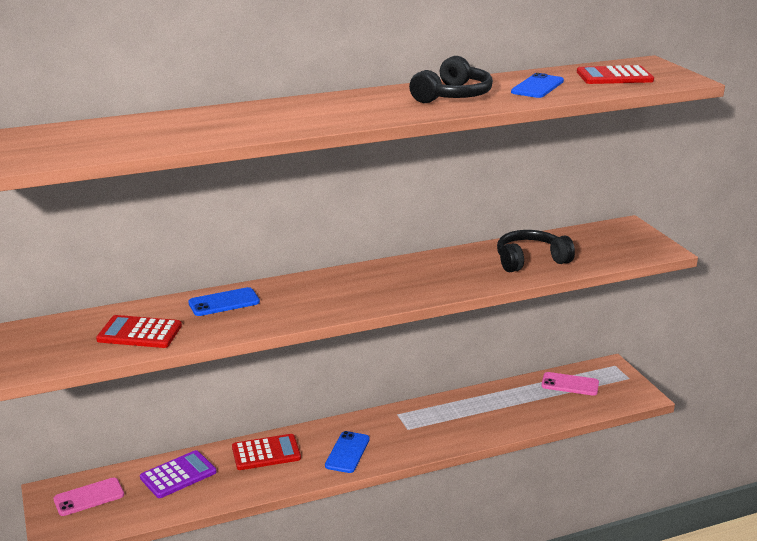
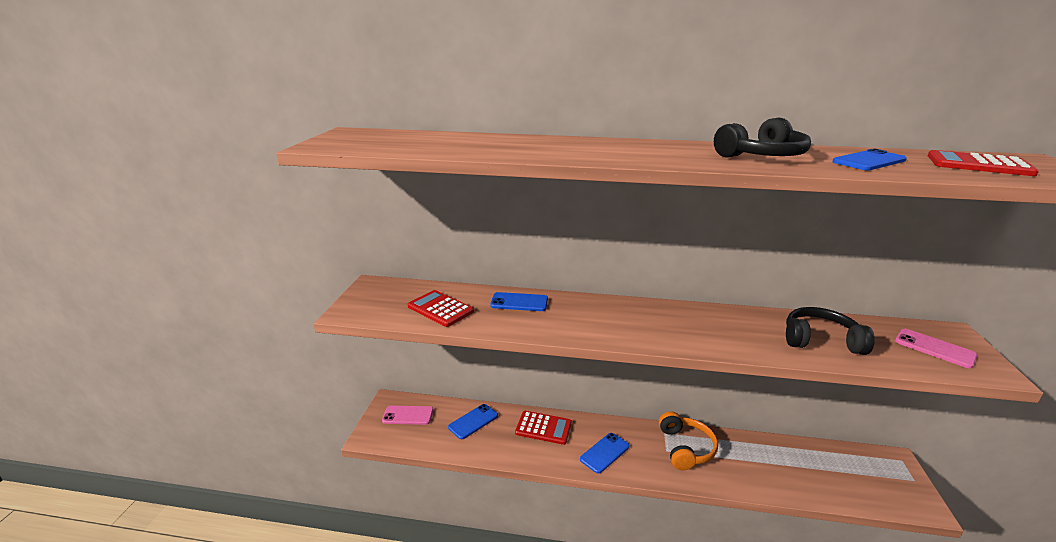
camera: 30 degrees right, 0 degrees up
(178, 475) = (473, 421): purple calculator -> blue phone
(425, 420) = (685, 448): none -> orange headphones
(570, 384) = (843, 463): pink phone -> pink phone (934, 348)

